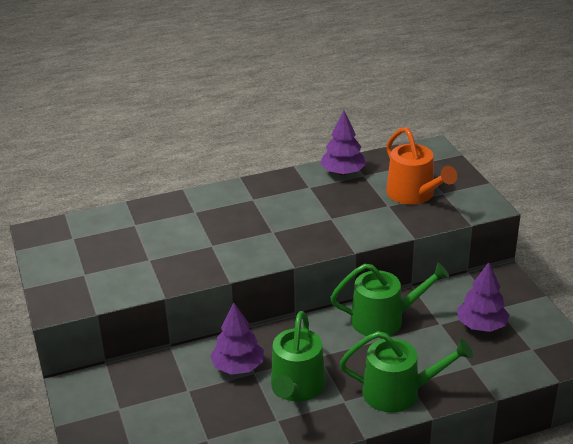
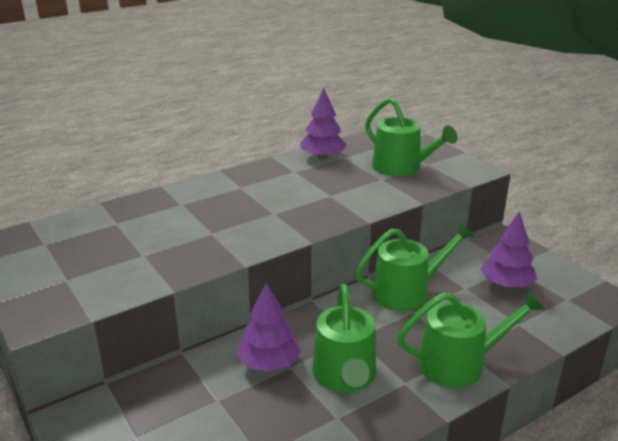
camera: 15 degrees left, 5 degrees down
(414, 194) = (401, 168): orange watering can -> green watering can

